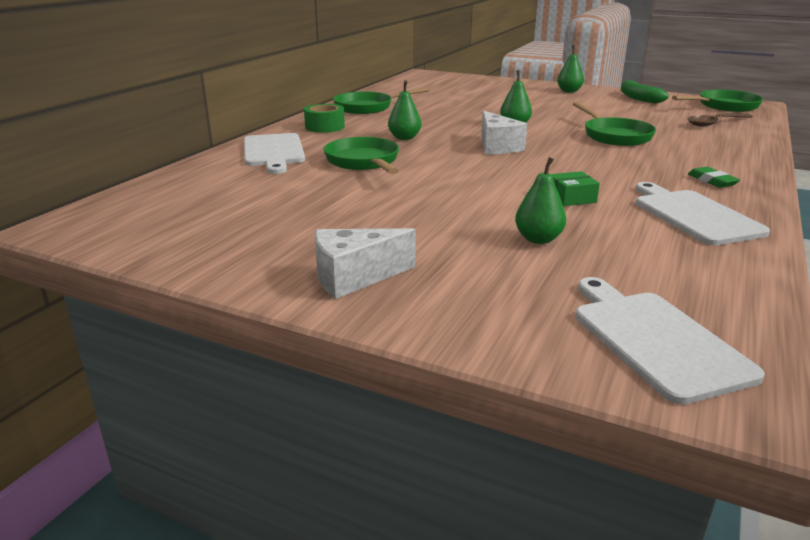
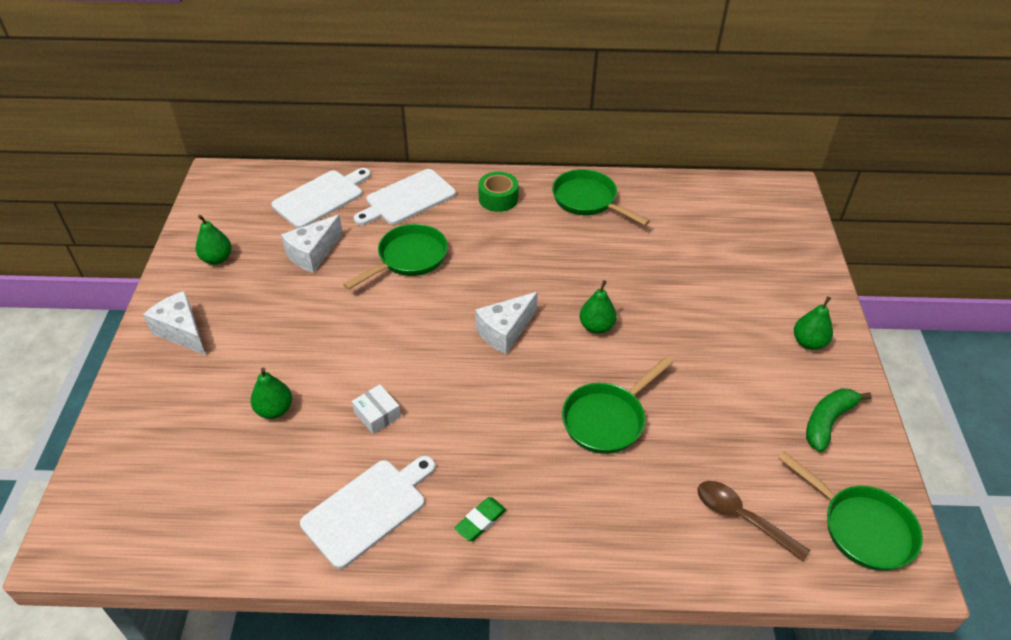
camera: 65 degrees right, 20 degrees up
(300, 195) = (313, 254): none -> white cheese
(404, 138) = (495, 260): green pear -> green pear (217, 259)
(571, 198) = (377, 414): green box -> white box
(655, 340) = (130, 498): white cutting board -> white cutting board (321, 198)

